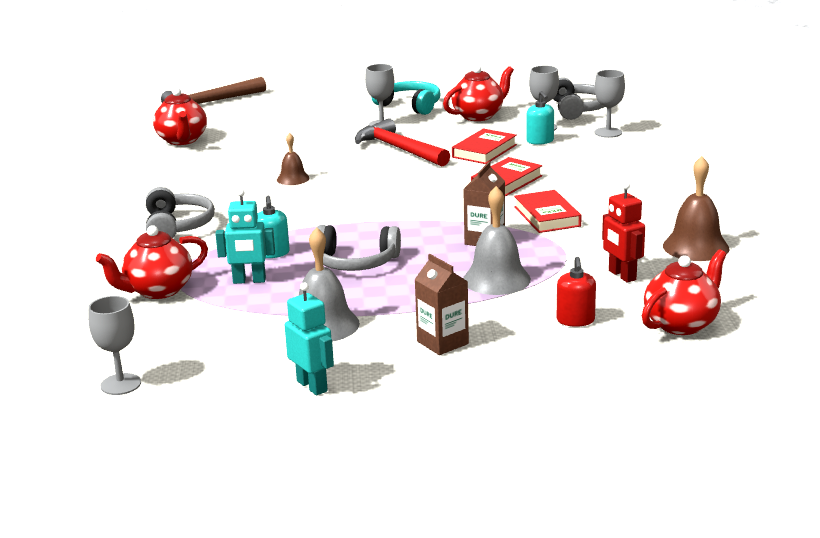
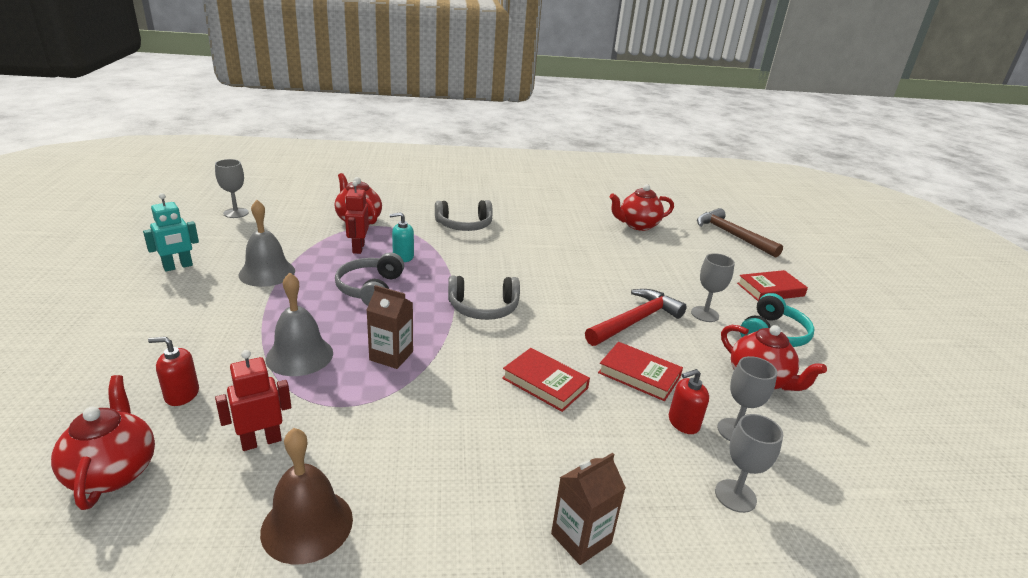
camera: 85 degrees right, 5 degrees up
(249, 281) = (358, 248): turquoise robot -> red robot
(293, 179) = (555, 267): brown bell -> none
(442, 342) = (198, 319): brown carton -> brown carton (581, 538)
(540, 141) = (683, 423): turquoise soap dispenser -> red soap dispenser
(547, 216) = (440, 403): red book -> red book (770, 290)
(577, 109) = (827, 475): grey headphones -> grey headphones (483, 308)
(682, 324) = (113, 472): red teapot -> red teapot turned 150 degrees counterclockwise

